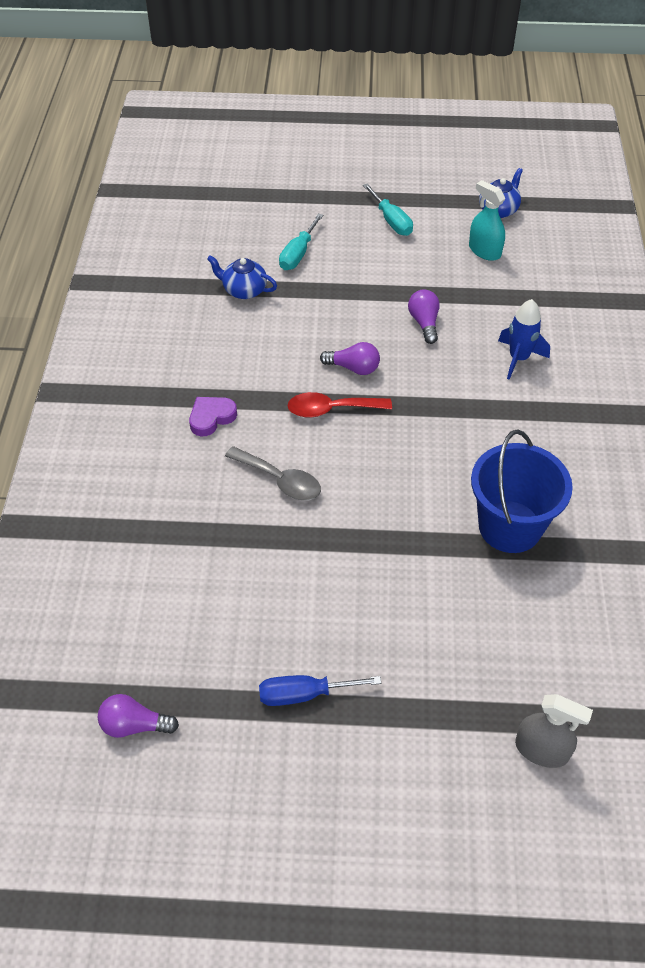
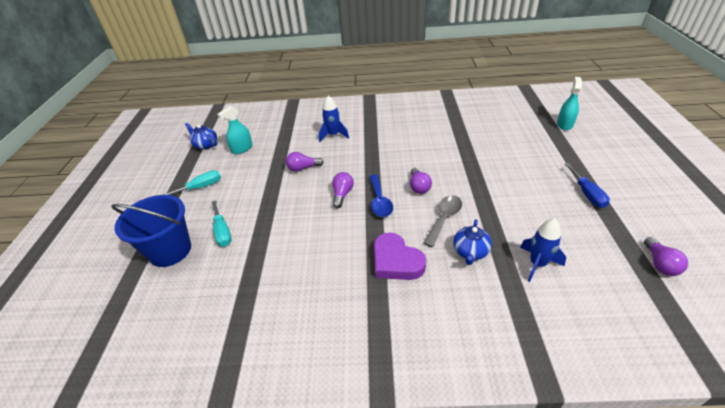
camera: 90 degrees left, 10 degrees down
(171, 569) = (537, 264): none -> blue rocket
(211, 417) = (396, 261): purple heart -> purple heart, size x1.53
(244, 290) = (258, 259): blue teapot -> blue teapot (470, 252)
(298, 254) = (222, 232): turquoise screwdriver -> turquoise screwdriver turned 45 degrees clockwise
(331, 409) = (379, 201): red spoon -> blue spoon
(358, 460) = (419, 187): none -> purple light bulb
(510, 526) = (449, 135): blue bucket -> blue bucket (170, 251)
(541, 750) = (564, 124): grey spray bottle -> turquoise spray bottle

